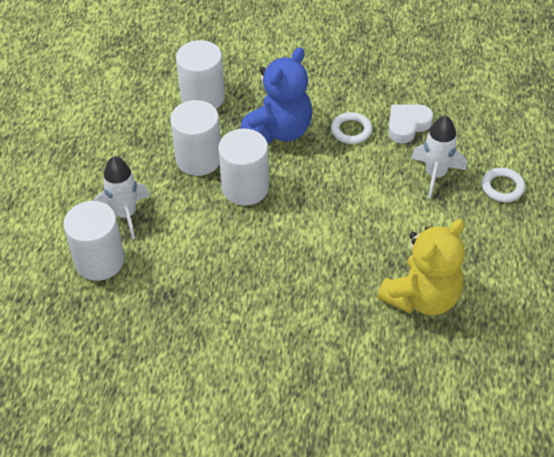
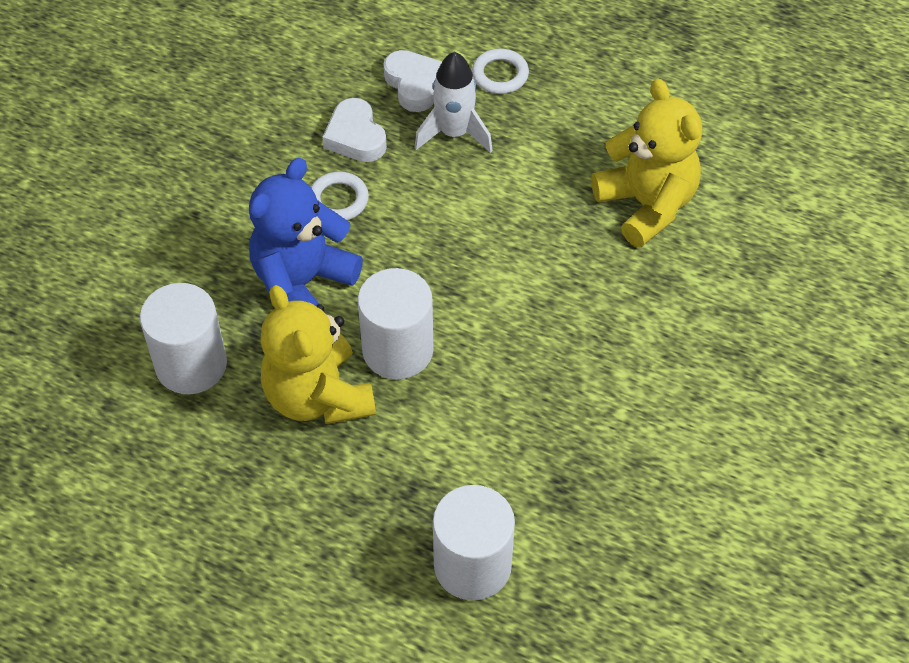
camera: 75 degrees left, 5 degrees up
(125, 214) = (393, 514): white rocket -> none
(198, 159) = (318, 396): white cylinder -> yellow teddy bear
(279, 130) = (302, 282): blue teddy bear -> blue teddy bear turned 105 degrees counterclockwise
(468, 144) = (414, 84): none -> white heart

